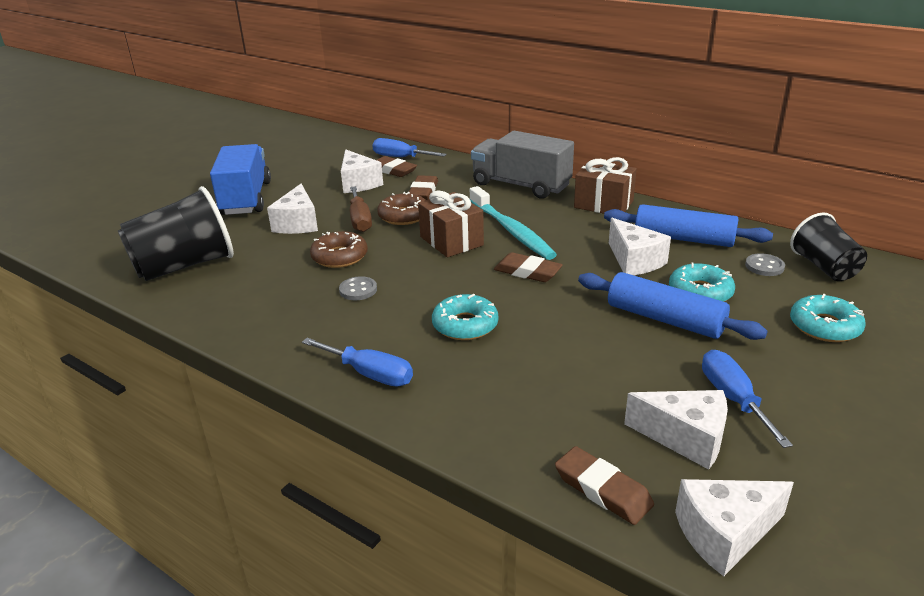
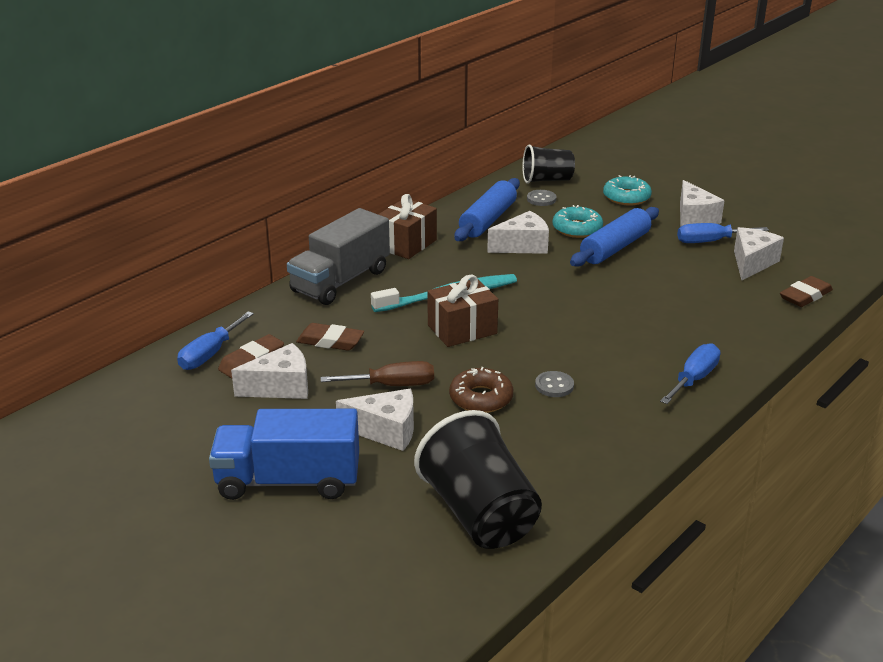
camera: 85 degrees left, 0 degrees up
(403, 216) = (392, 356): brown donut -> none
(465, 325) = (620, 331): turquoise donut -> none
(527, 272) = (533, 295): brown eraser -> none
(724, 534) = (830, 266): white cheese -> white cheese (694, 218)

